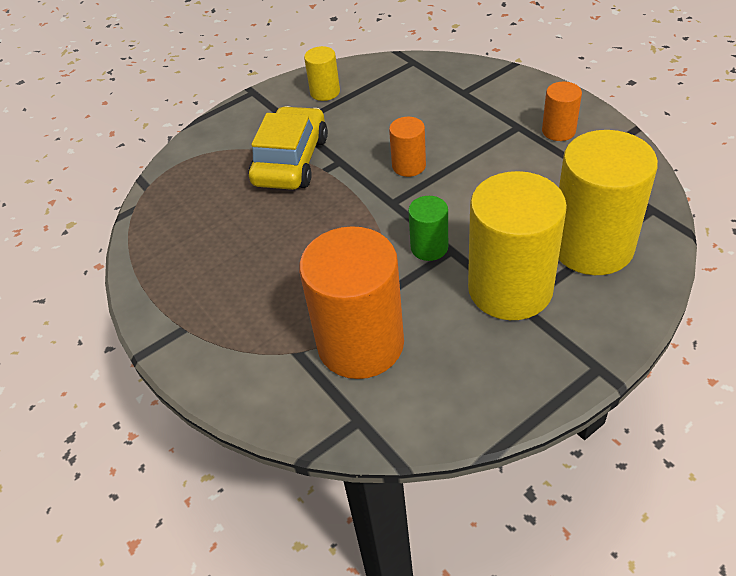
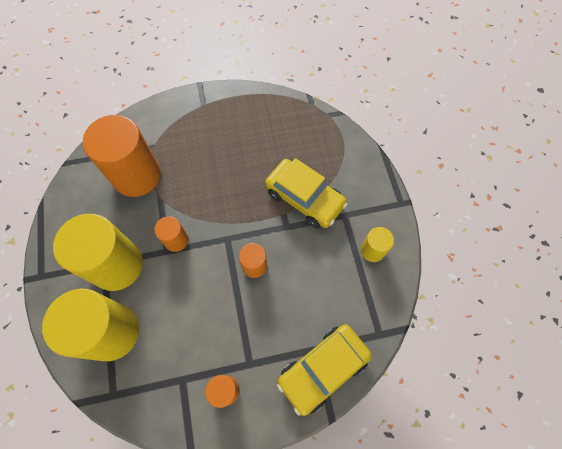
camera: 110 degrees right, 20 degrees up
(429, 247) = (176, 240): green cylinder -> orange cylinder
(477, 81) = (323, 369): none -> yellow car

